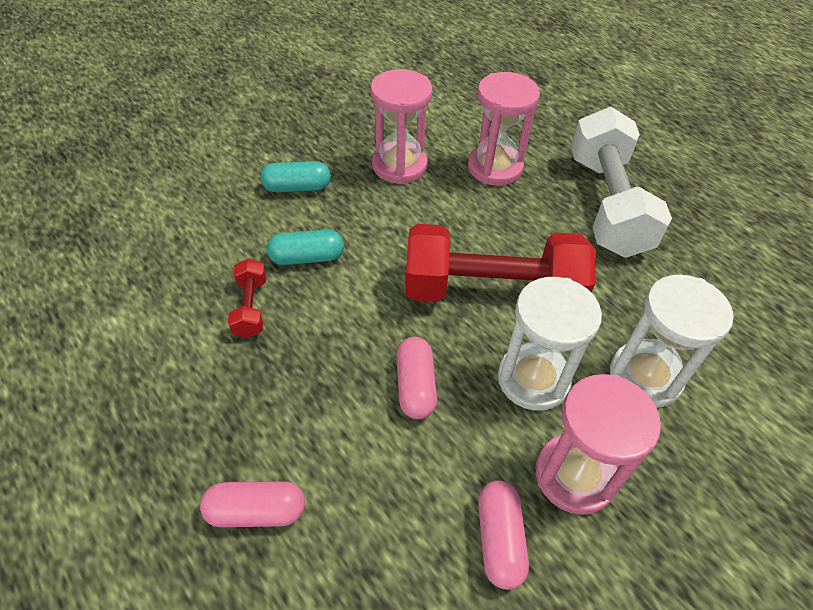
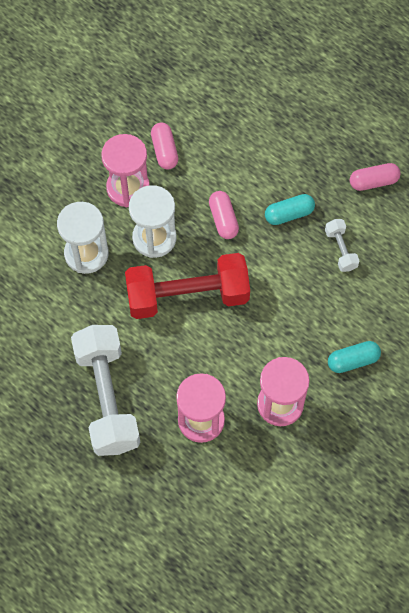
camera: 170 degrees right, 15 degrees up
(251, 307) = (340, 250): red dumbbell -> white dumbbell
(256, 511) = (286, 140): pink capsule -> pink capsule (373, 181)
(307, 257) = (320, 296): turquoise capsule -> turquoise capsule (289, 214)

